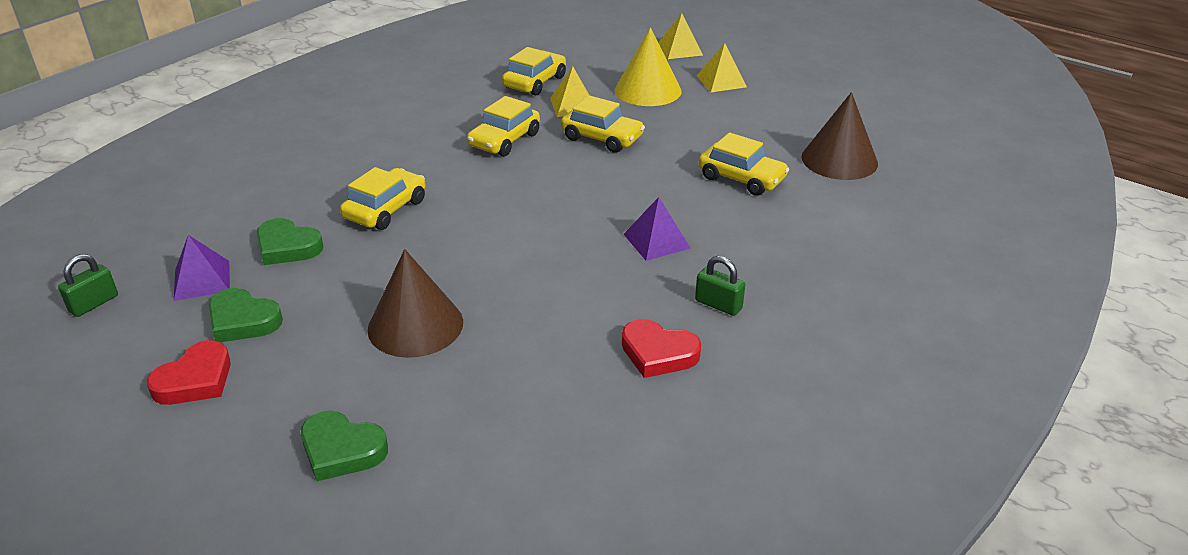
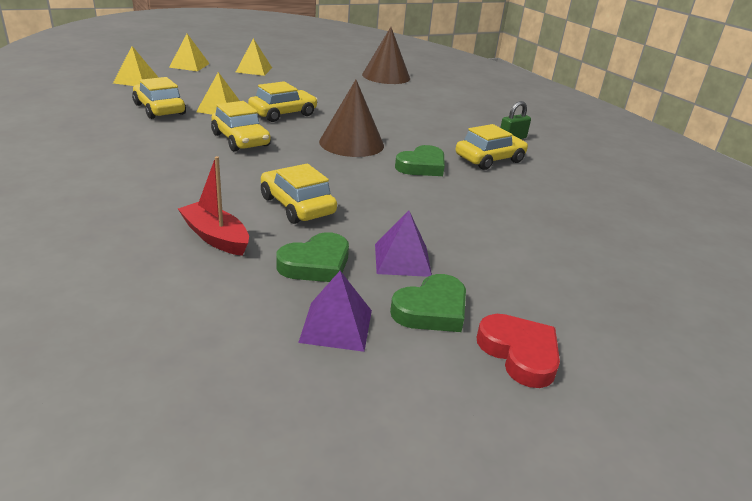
camera: 70 degrees left, 5 degrees down
(94, 304) = (325, 420): green padlock -> none
(304, 192) = (215, 237): none -> red boat
(342, 450) = (635, 289): green heart -> green heart (422, 166)
(415, 325) = (485, 229): brown cone -> brown cone (351, 143)
(596, 46) = (136, 80): none -> yellow pyramid
(648, 90) = (234, 86): yellow cone -> none
(656, 241) = (433, 134): purple pyramid -> purple pyramid (402, 259)
(658, 353) = (553, 164): red heart -> none
(741, 178) = (382, 98): yellow car -> yellow car (489, 159)

